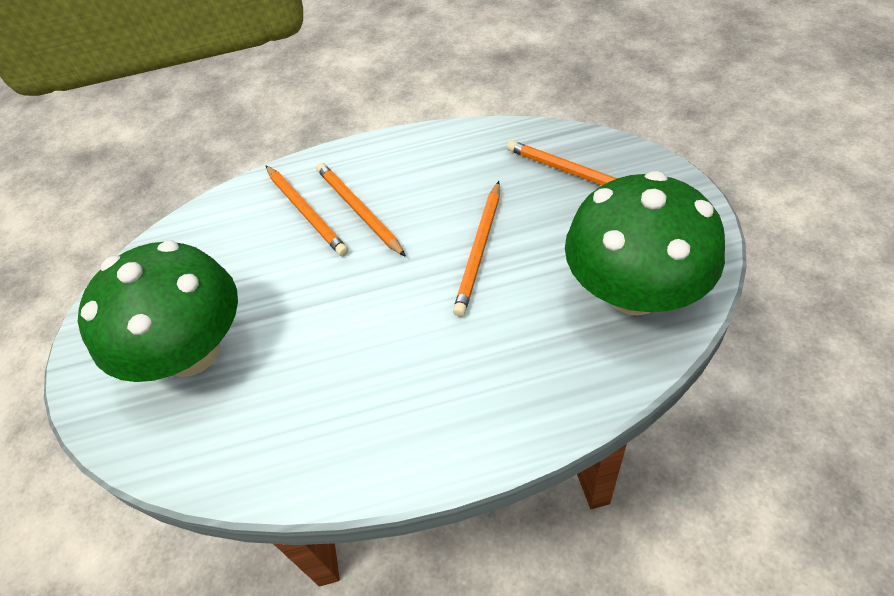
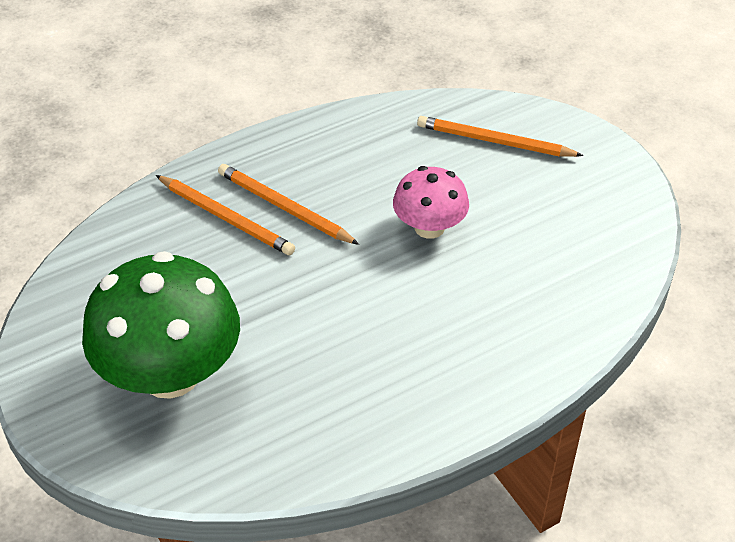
camera: 25 degrees left, 5 degrees down
(479, 249) = (429, 227): orange pencil -> pink mushroom
(634, 291) = (589, 241): green mushroom -> none

